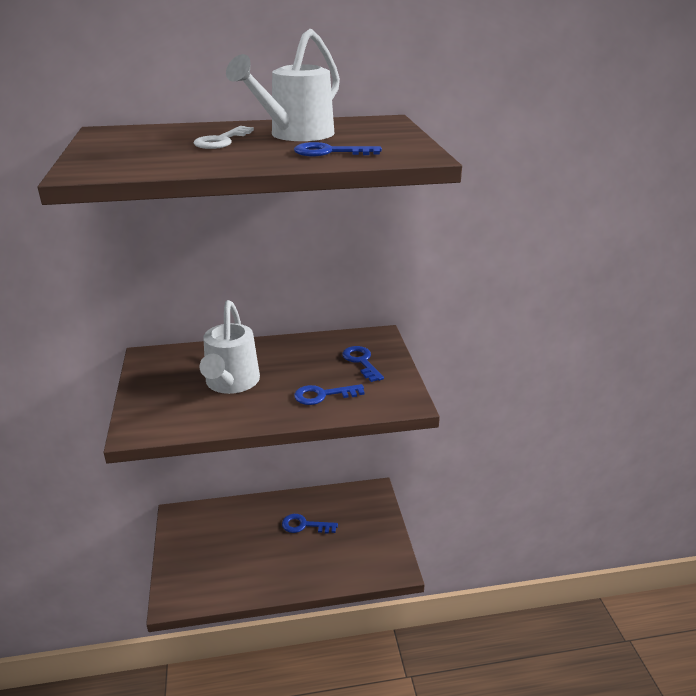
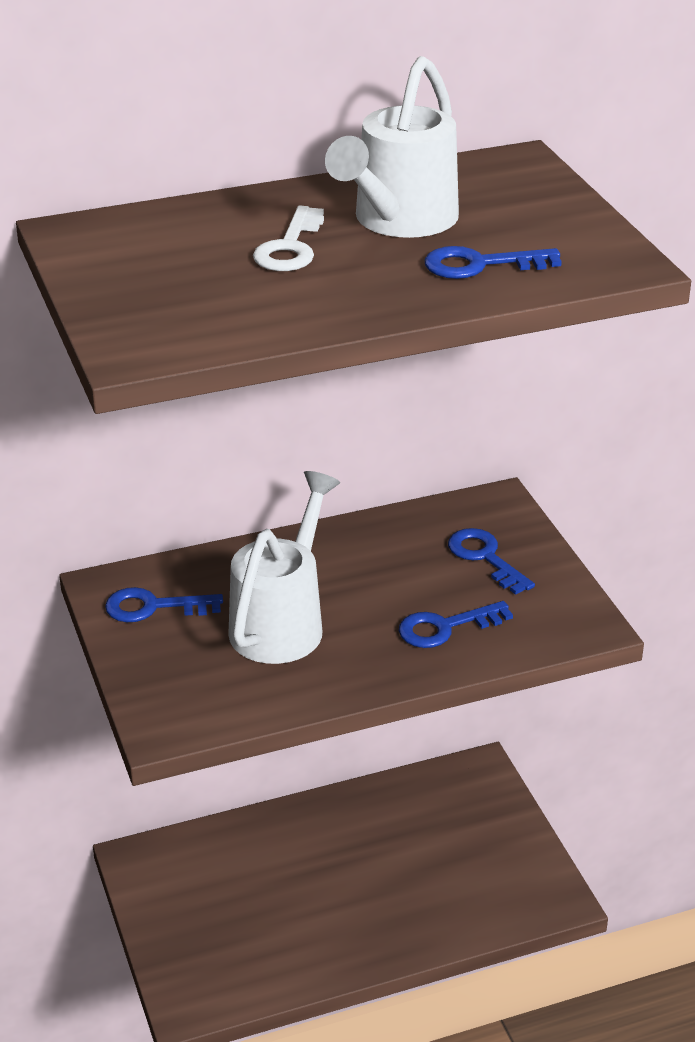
camera: 10 degrees left, 5 degrees up
(231, 383) = (282, 623): white watering can -> white watering can turned 150 degrees counterclockwise
(304, 525) = (374, 847): blue key -> blue key (153, 607)

